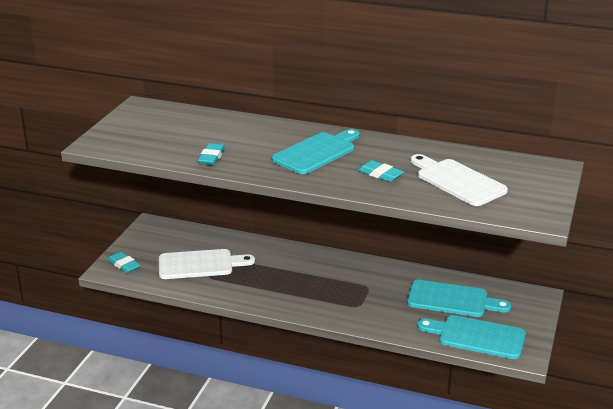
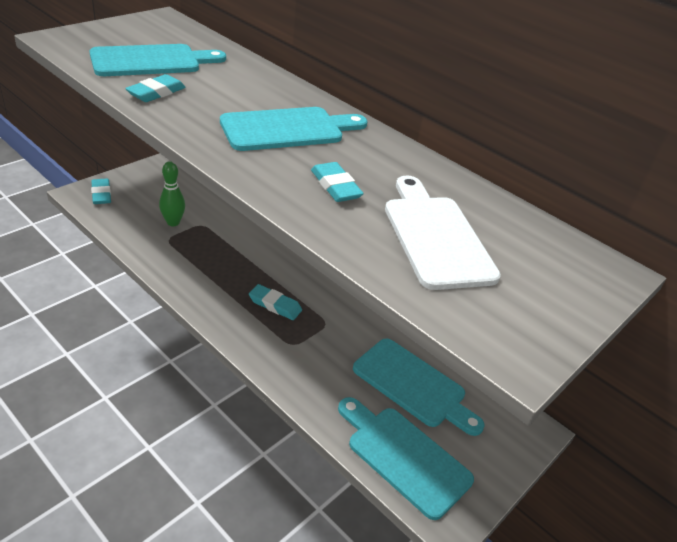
camera: 20 degrees right, 10 degrees up
(178, 139) = (151, 61): none -> turquoise cutting board
(200, 264) = (173, 222): white cutting board -> green bowling pin
(325, 288) = (275, 305): none -> turquoise eraser

